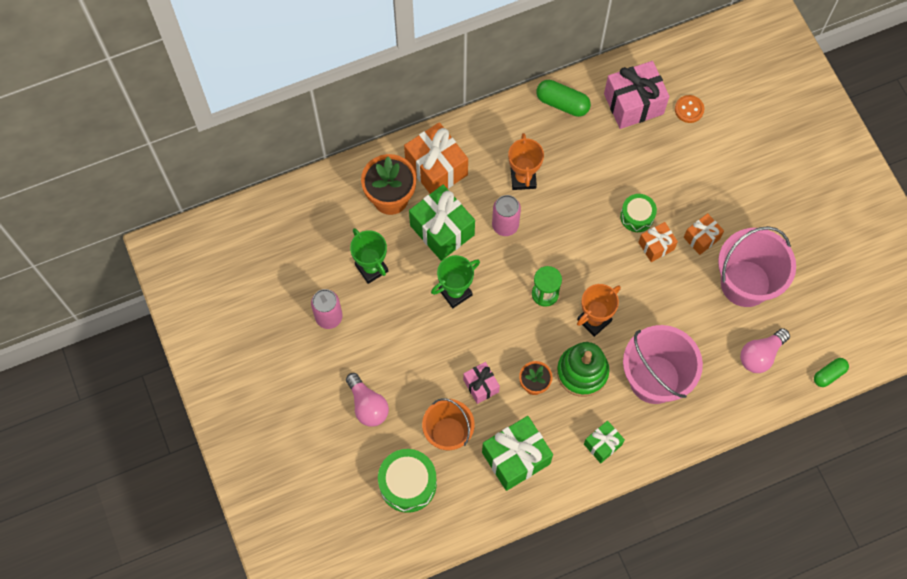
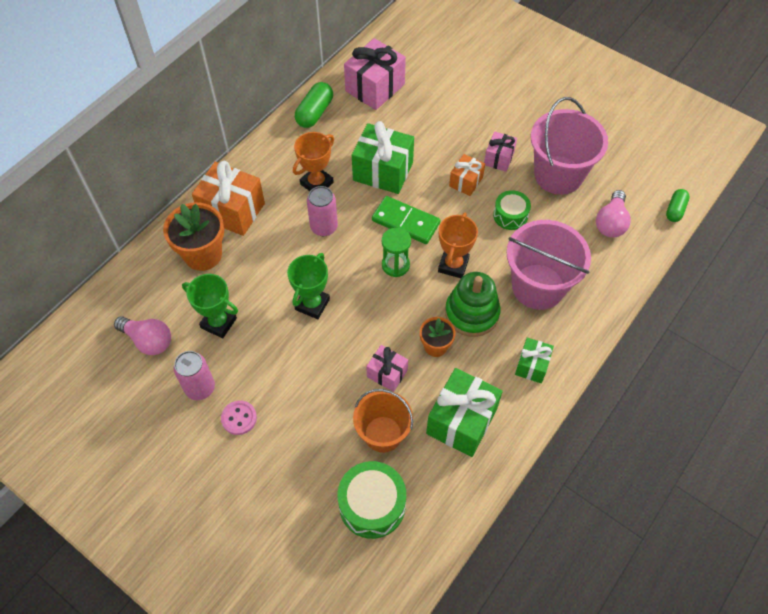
camera: 30 degrees left, 10 degrees down
(345, 359) = (239, 418): none -> pink button
(367, 405) = (287, 451): pink light bulb -> pink light bulb (148, 340)
(442, 230) = (268, 258): green gift -> green gift (383, 171)
(523, 178) = (316, 183): orange trophy -> orange trophy turned 75 degrees clockwise
(562, 103) = (314, 113): green capsule -> green capsule turned 60 degrees counterclockwise
(578, 257) = (406, 222): none -> green domino
(637, 216) = (434, 167): green drum -> green drum (510, 215)
(689, 109) = (423, 72): orange button -> none
(701, 238) = (499, 158): orange gift -> pink gift

